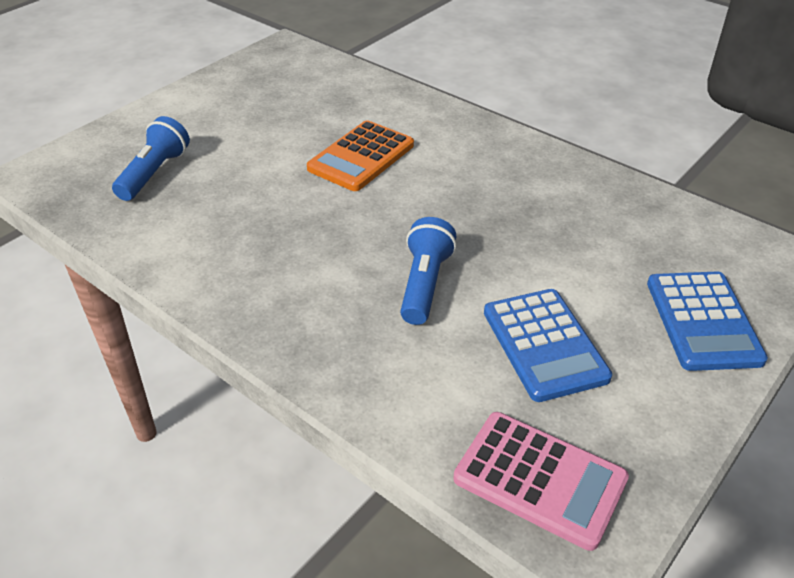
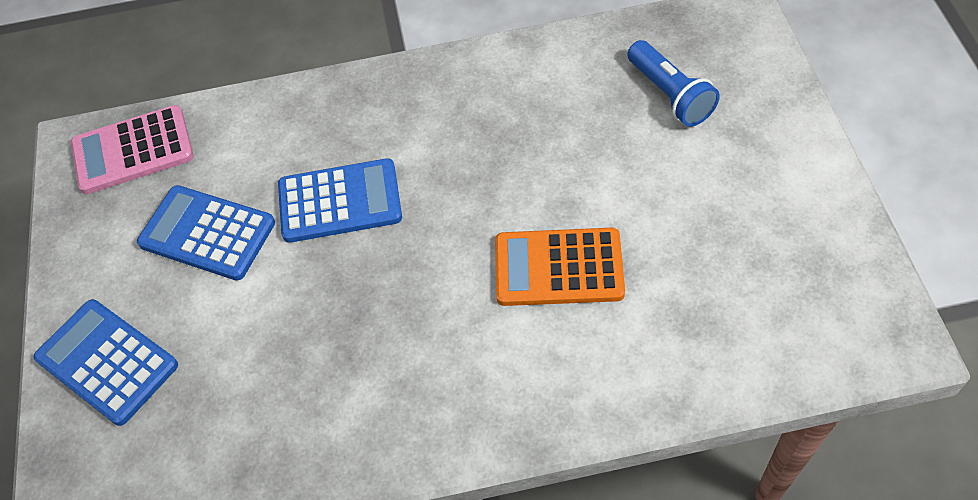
camera: 135 degrees right, 15 degrees up
(361, 157) = (558, 268): orange calculator -> orange calculator turned 75 degrees counterclockwise
(424, 284) = (340, 202): blue flashlight -> blue calculator

